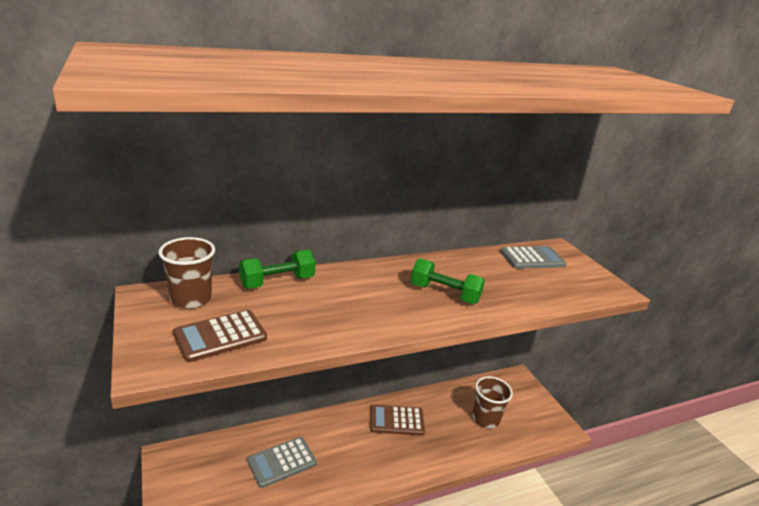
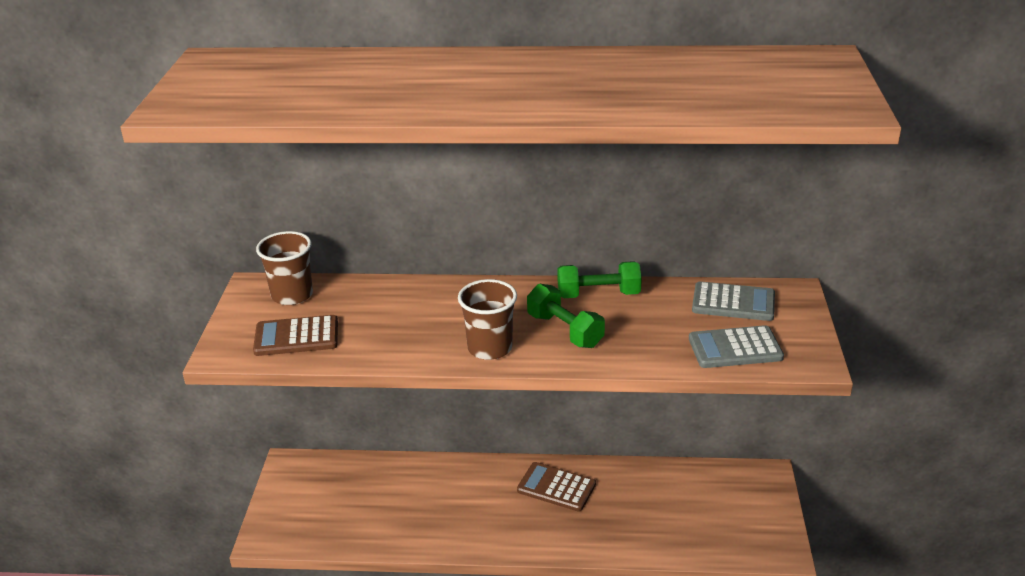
camera: 30 degrees right, 5 degrees up
(277, 282) = (387, 289): green dumbbell -> green dumbbell (598, 294)
(282, 462) = (399, 498): grey calculator -> grey calculator (735, 348)
(485, 419) = (677, 513): brown cup -> brown cup (490, 348)

